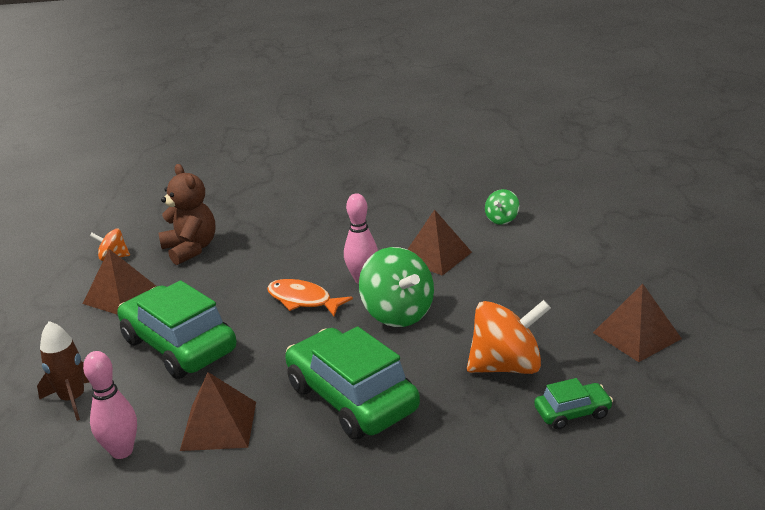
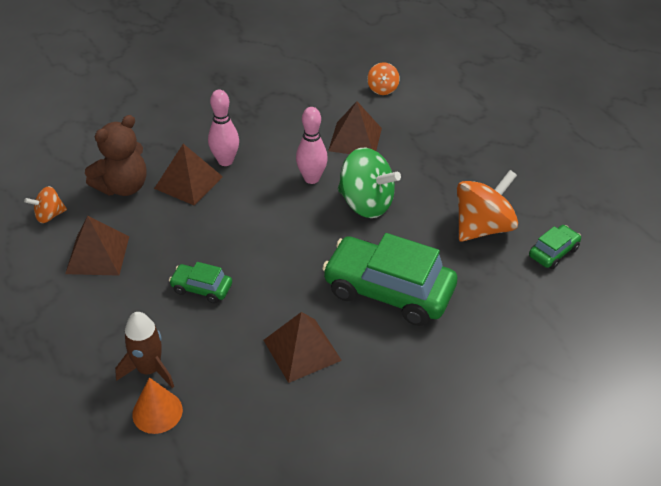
camera: 30 degrees left, 15 degrees up
(46, 436) = (157, 412): none -> orange cone
(122, 451) = (239, 400): pink bowling pin -> pink bowling pin (225, 161)
(179, 345) = (201, 288): green car -> green car, size x0.47
(191, 249) = (123, 187): brown teddy bear -> brown teddy bear turned 105 degrees clockwise
(303, 300) = (276, 212): orange fish -> none
(502, 219) = (382, 89): green spinning top -> orange spinning top
(636, 335) = (554, 174): brown pyramid -> brown pyramid (188, 182)

